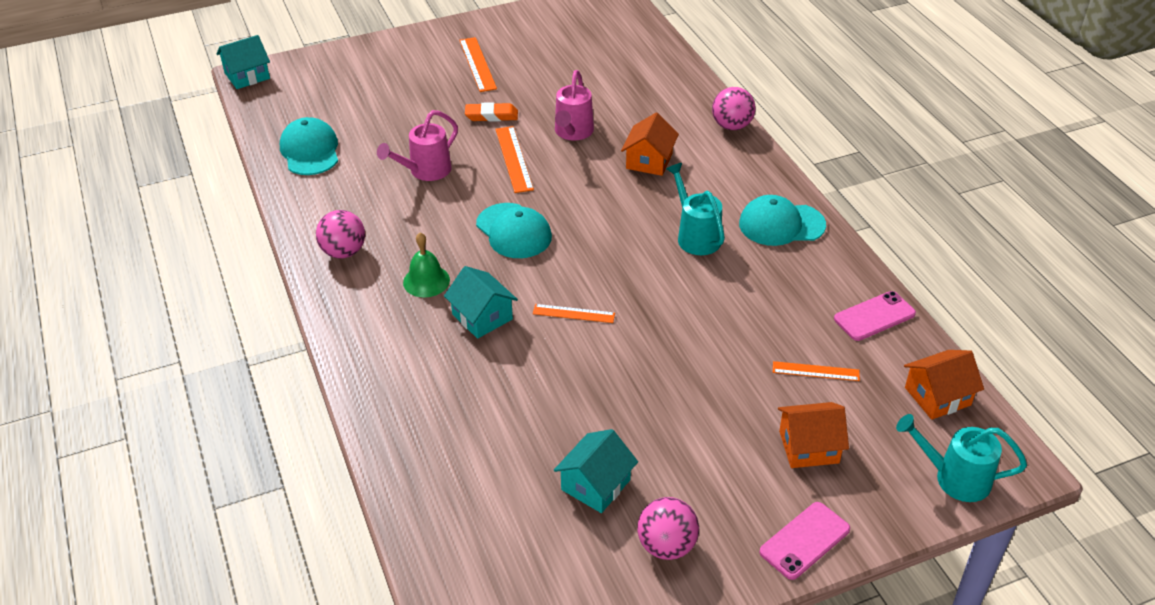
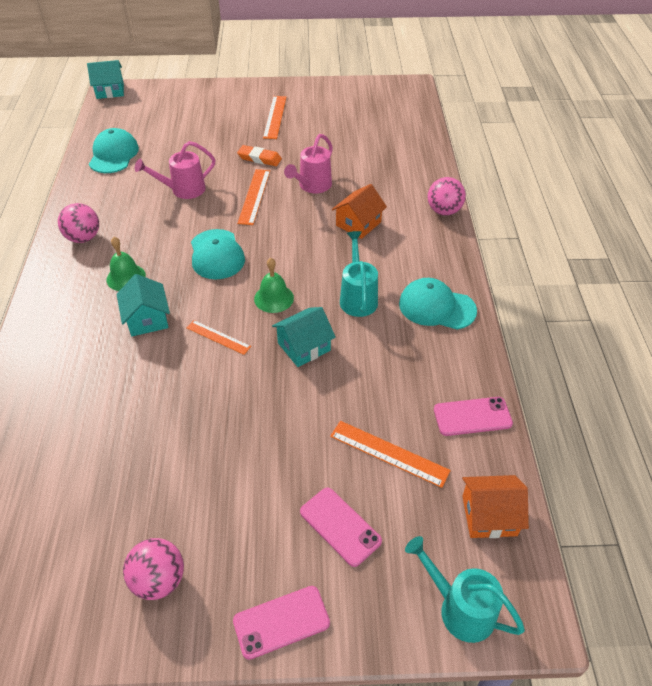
camera: 20 degrees right, 5 degrees up
(596, 484) = (138, 498): turquoise house -> turquoise house (304, 347)
(607, 259) = (274, 298): none -> green bell
(808, 447) = (340, 526): orange house -> pink phone
(815, 371) = (389, 453): orange ruler -> orange ruler, size x1.52

